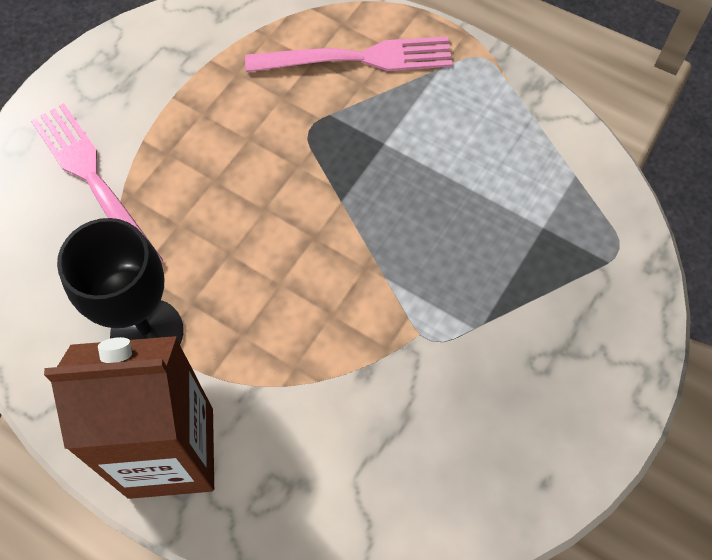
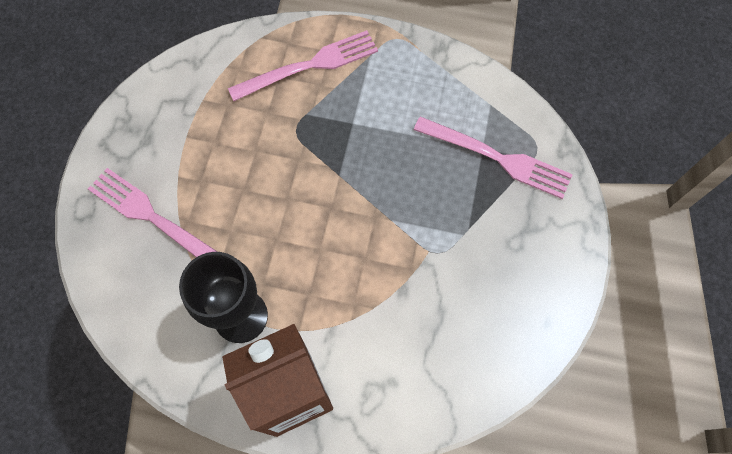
camera: 20 degrees left, 5 degrees up
(560, 247) = (498, 158): none -> pink fork

